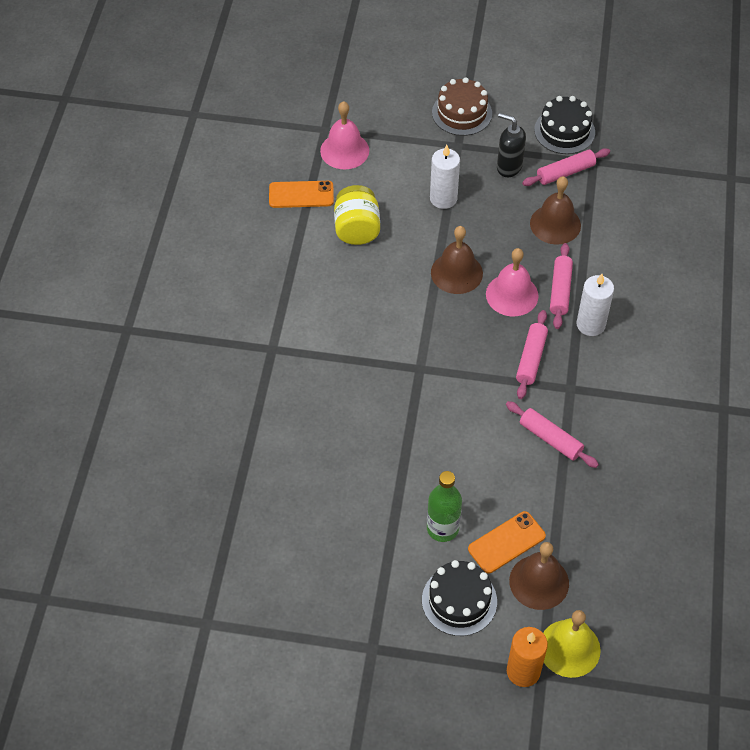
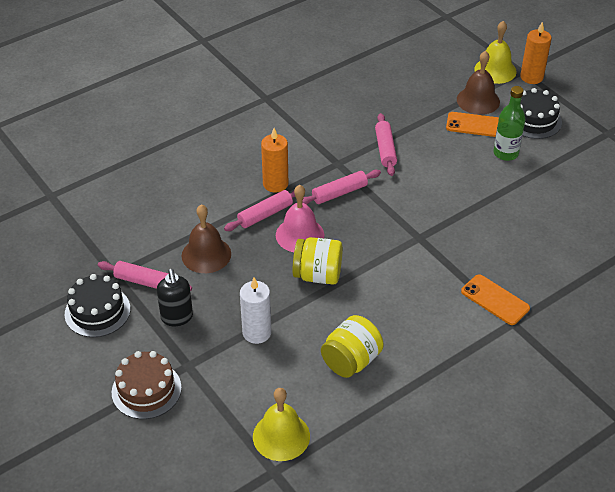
camera: 135 degrees left, 10 degrees down
(301, 195) = (363, 425): orange phone -> orange phone (495, 300)
(344, 150) = (281, 436): pink bell -> yellow bell
(456, 273) = (318, 275): brown bell -> yellow jar
(590, 324) = (275, 184): white candle -> orange candle

